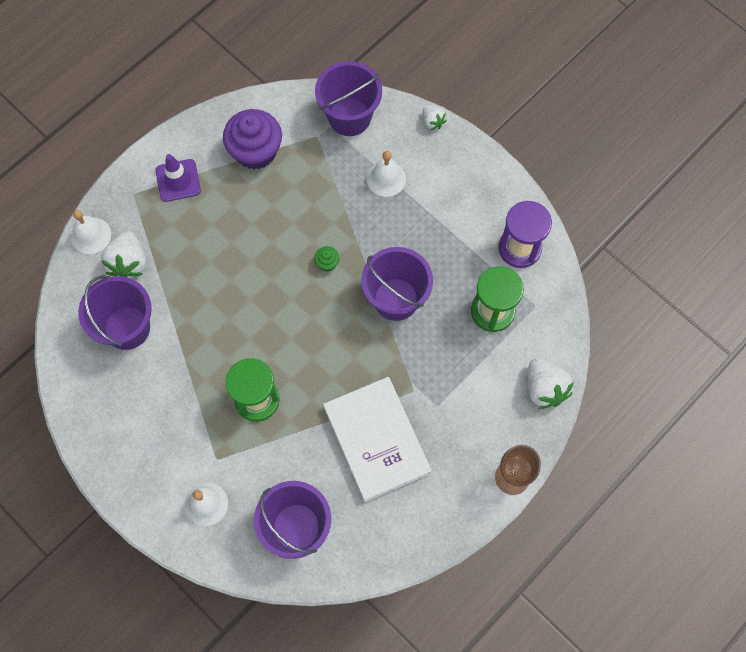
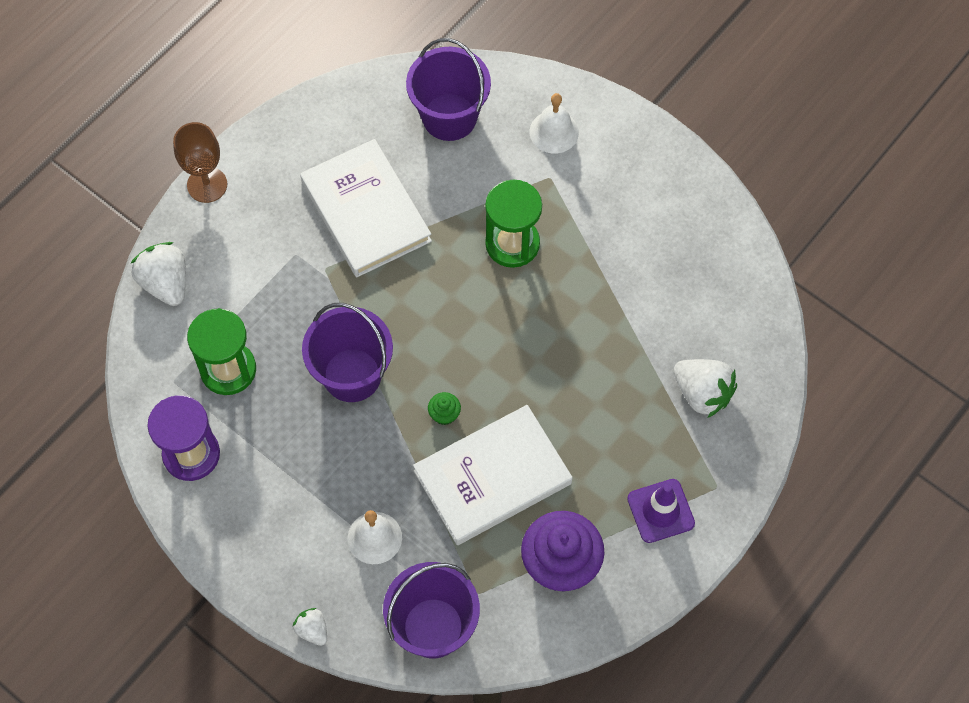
camera: 175 degrees right, 5 degrees down
(91, 235) = (760, 425): white bell -> none
(127, 328) = (686, 313): purple bucket -> none
(129, 263) = (702, 393): white strawberry -> white strawberry turned 135 degrees clockwise
(296, 213) = (492, 477): none -> white book

